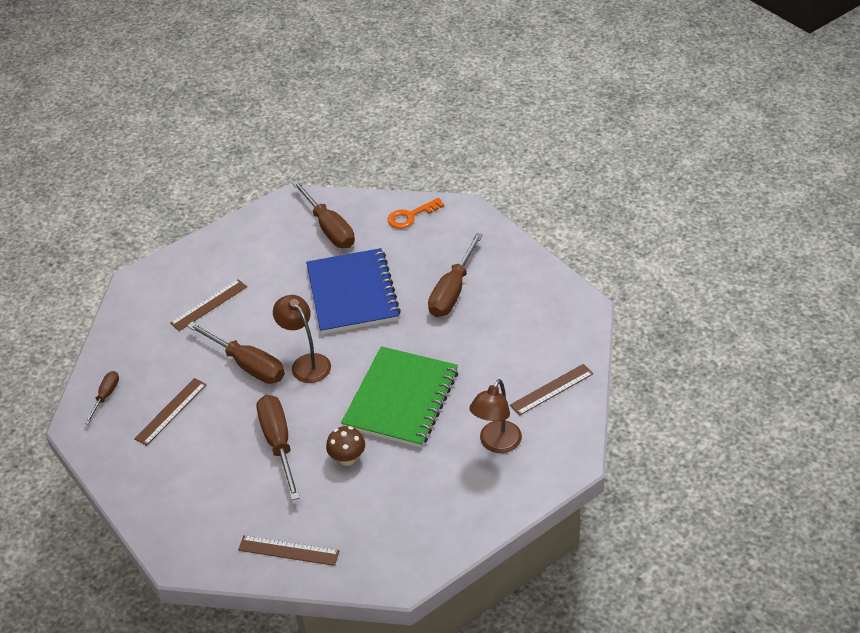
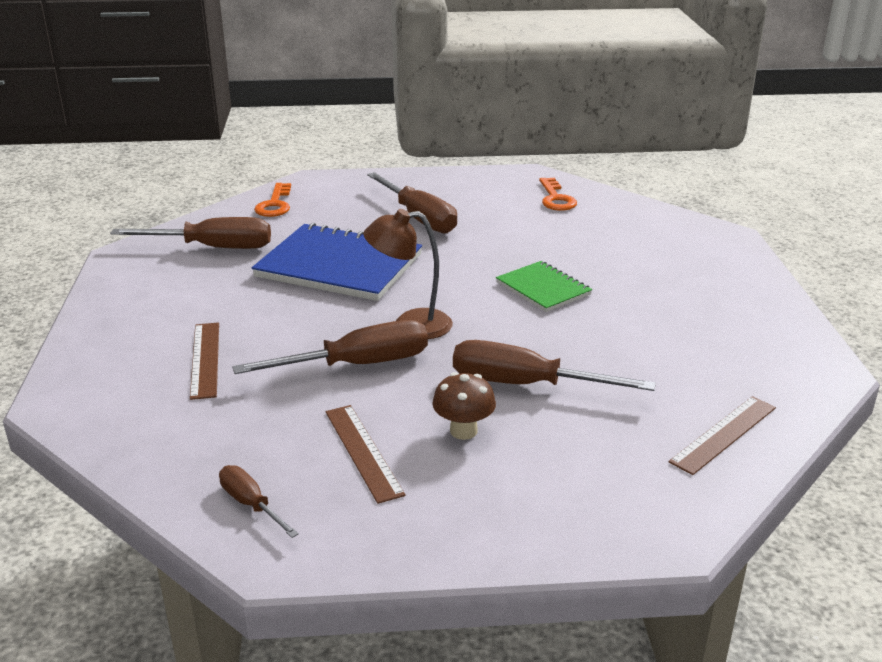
camera: 60 degrees left, 15 degrees down
(347, 458) = (602, 347): brown mushroom -> brown mushroom (463, 431)
(401, 399) = (543, 289): green notebook -> green notebook, size x0.54
(496, 444) = (667, 261): brown lamp -> none
(551, 342) = (556, 199): none -> orange key
(551, 389) = (619, 216): brown ruler -> none

